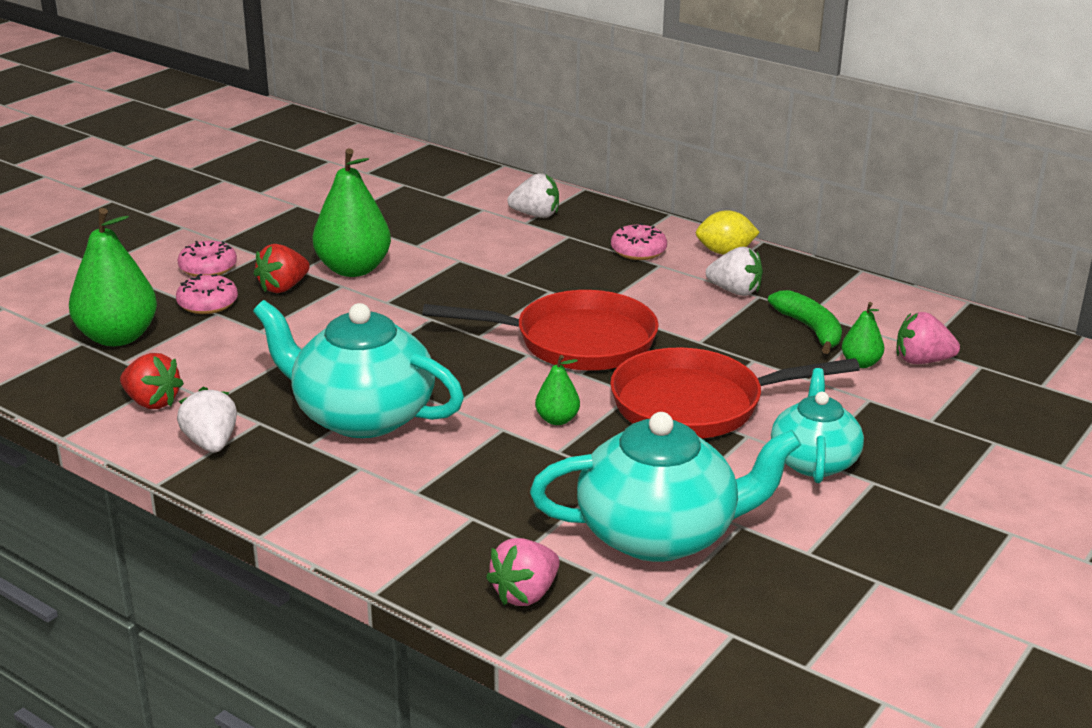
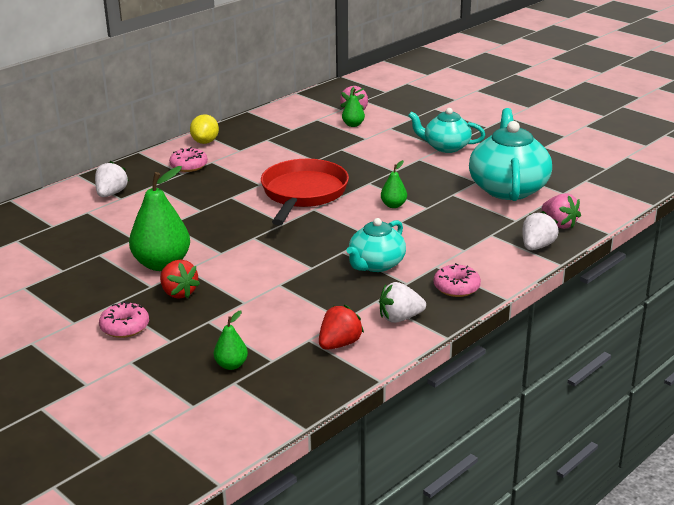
camera: 80 degrees left, 0 degrees up
(118, 337) = (231, 365): green pear -> green pear, size x0.49
(208, 303) = (190, 325): pink donut -> pink donut (456, 287)
(361, 416) = (376, 264): turquoise teapot -> turquoise teapot, size x0.62
(696, 404) = (385, 168): red pan -> none
(735, 291) = (258, 145): white strawberry -> white strawberry (537, 246)
(810, 329) = (312, 131): green banana -> none

